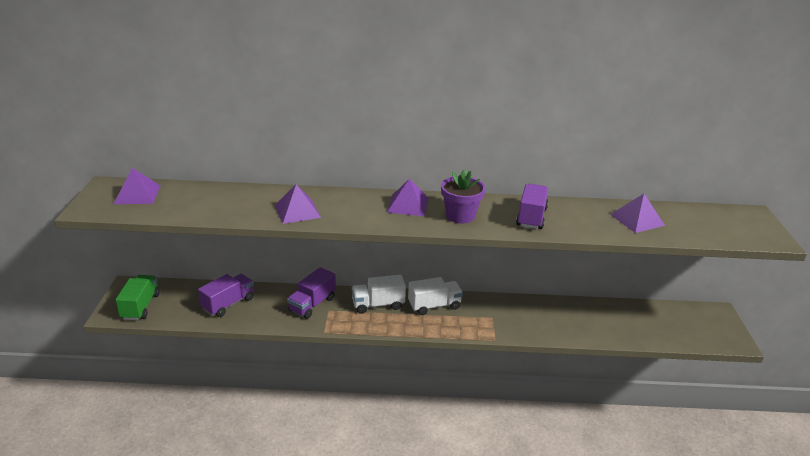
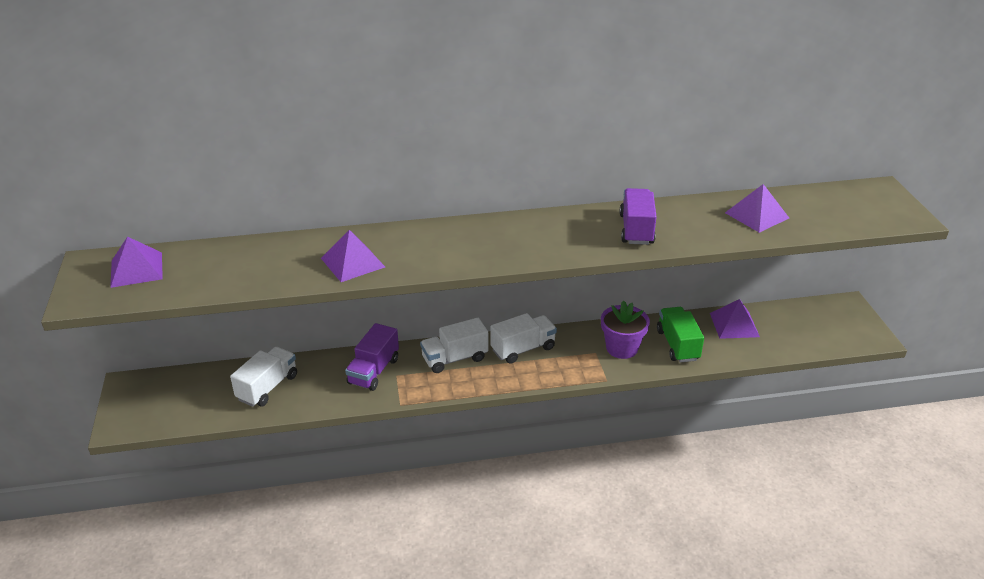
camera: 10 degrees left, 5 degrees up
(140, 306) = (154, 409): green truck -> green truck (677, 345)
(228, 304) = (267, 387): purple truck -> white truck
(408, 205) = (485, 234): purple pyramid -> purple pyramid (734, 324)
(460, 216) = (553, 240): purple flower pot -> purple flower pot (622, 348)

